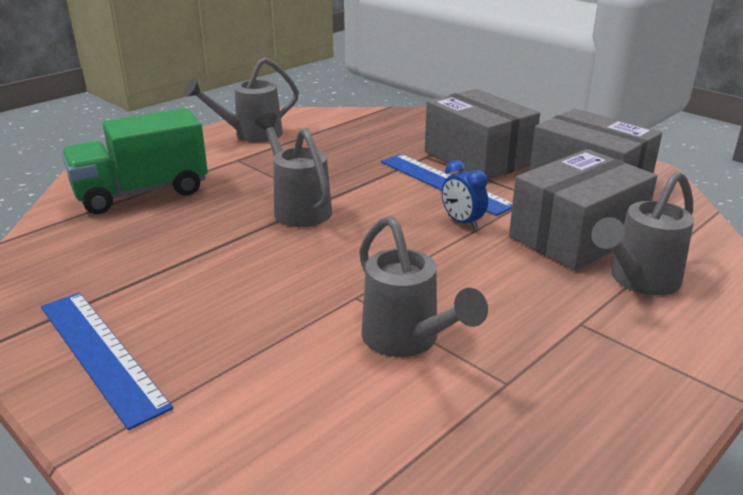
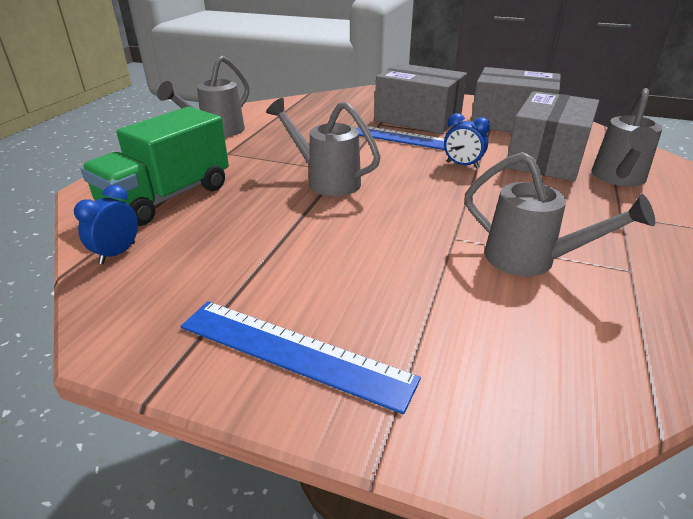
camera: 25 degrees left, 5 degrees up
(56, 234) = (117, 253): none -> blue clock

